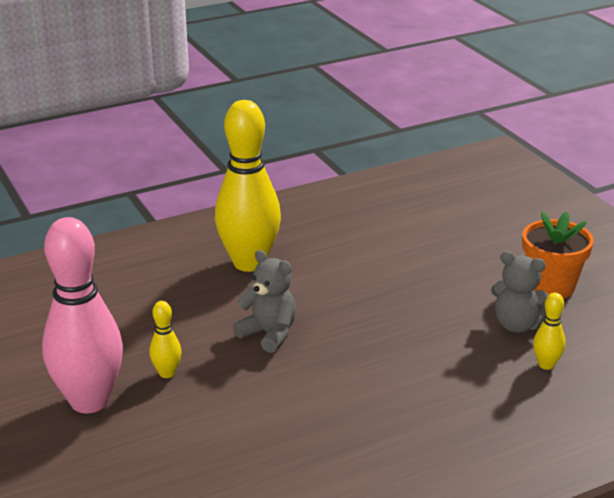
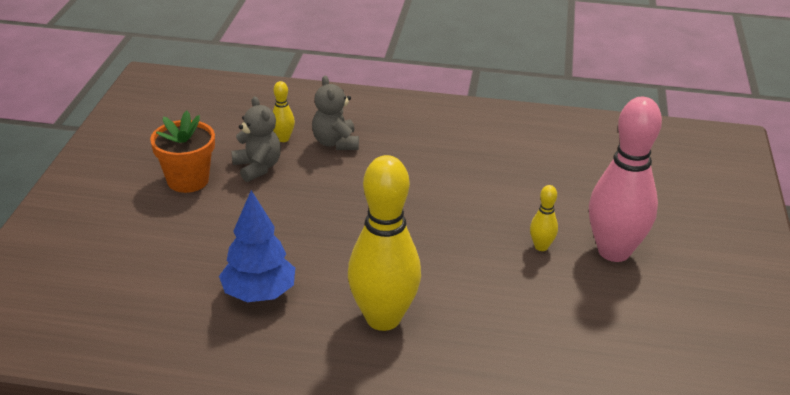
camera: 145 degrees left, 5 degrees up
(269, 334) = (436, 242): grey teddy bear -> grey teddy bear (335, 143)
(359, 240) = (259, 294): none -> blue tree

